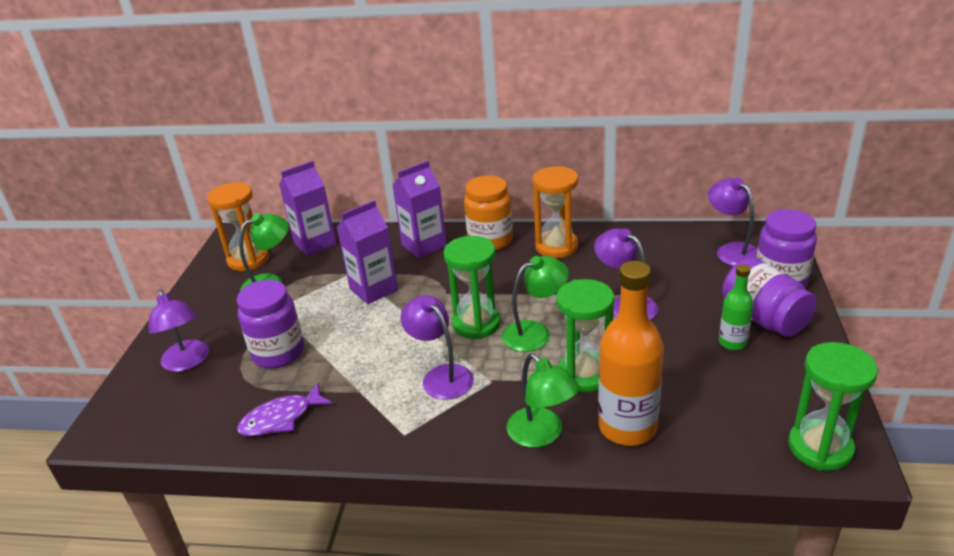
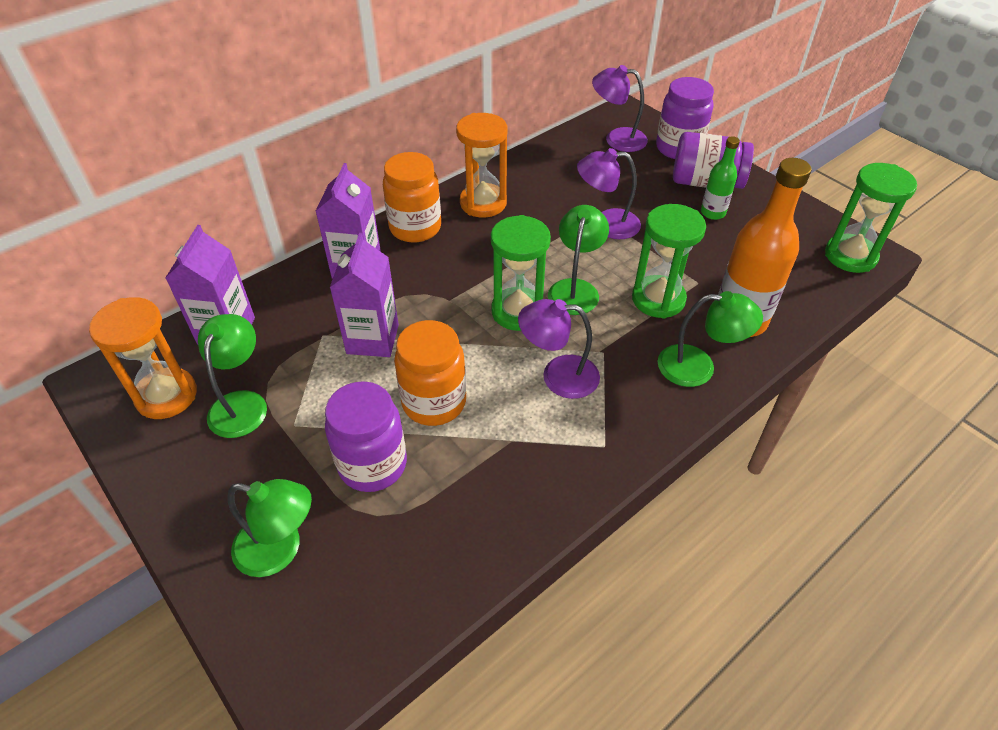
camera: 50 degrees left, 15 degrees up
(187, 362) = (280, 549): purple lamp -> green lamp
(281, 418) = (478, 519): purple fish -> none
(353, 343) = (434, 402): none -> orange jar

